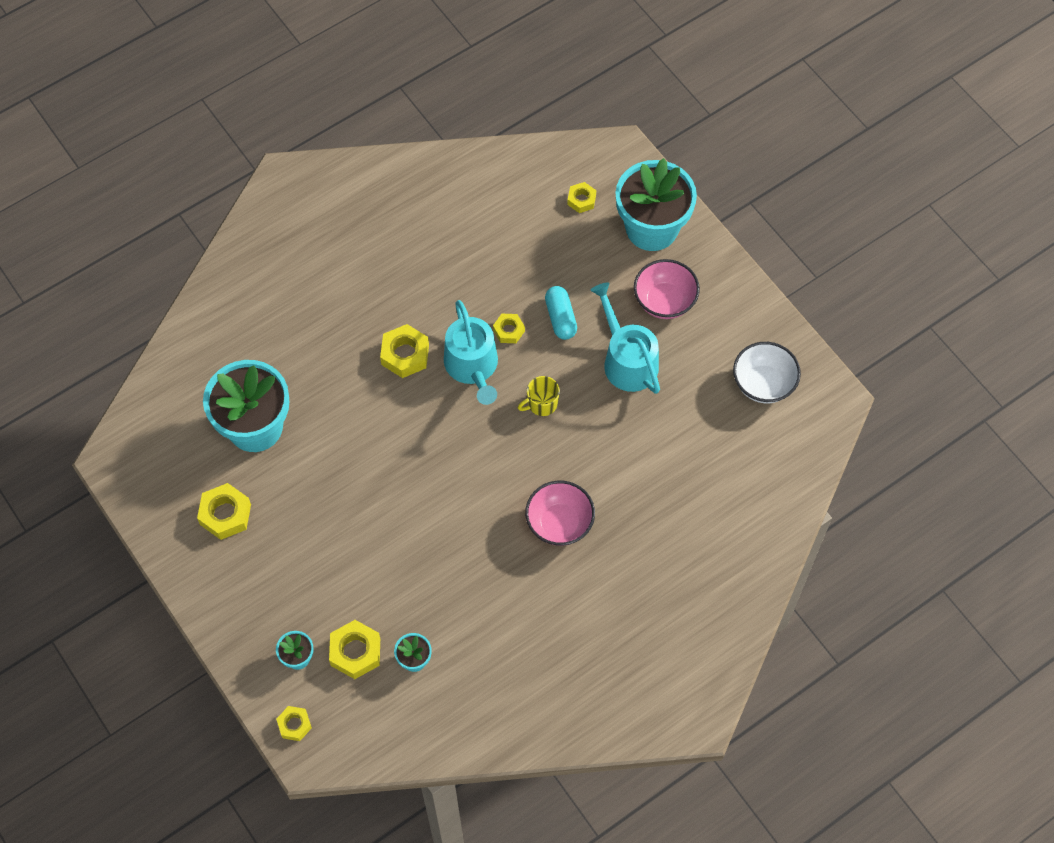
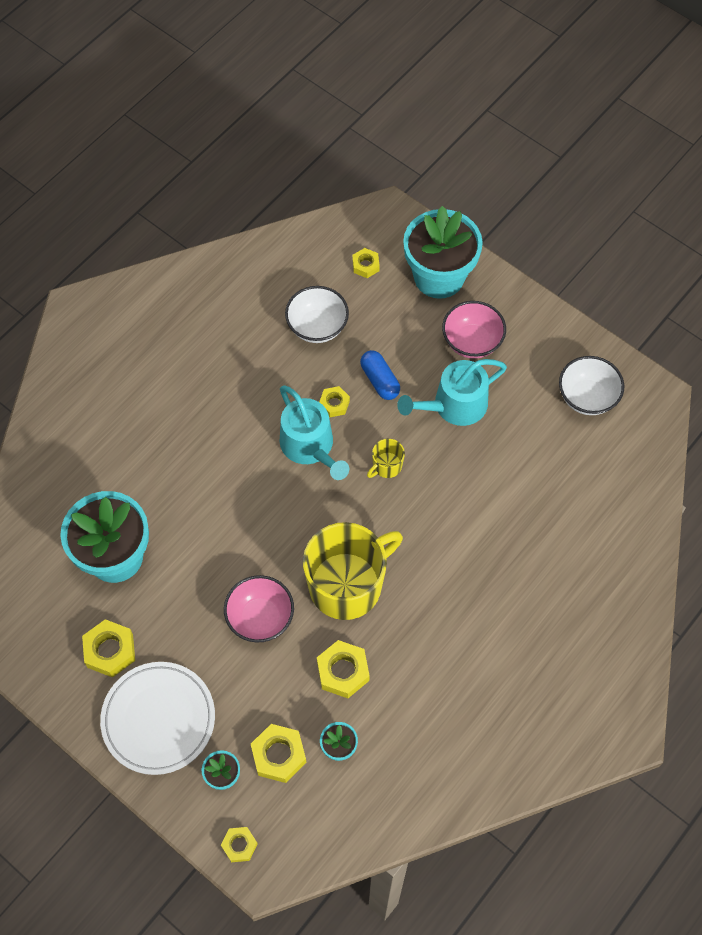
camera: 15 degrees left, 0 degrees up
(252, 589) = (158, 719): none -> white plate
(405, 355) = (242, 450): yellow nut -> yellow nut (343, 671)
(468, 509) = (347, 585): none -> yellow mug
(515, 250) = (317, 327): none -> white bowl
(559, 523) = (438, 577): pink bowl -> pink bowl (260, 618)
(560, 318) = (379, 380): turquoise capsule -> blue capsule
(627, 360) = (454, 405): turquoise watering can -> turquoise watering can turned 75 degrees counterclockwise

